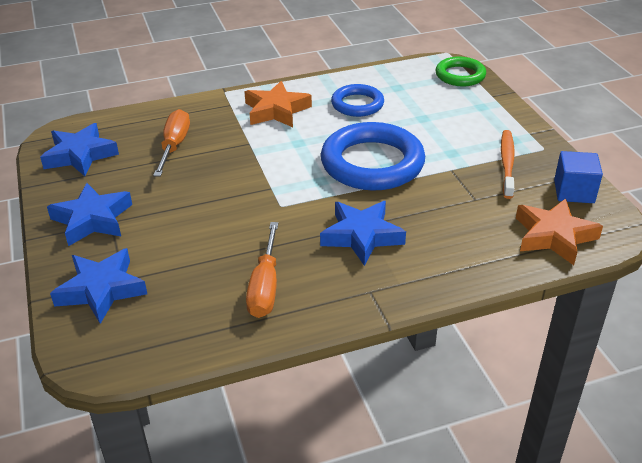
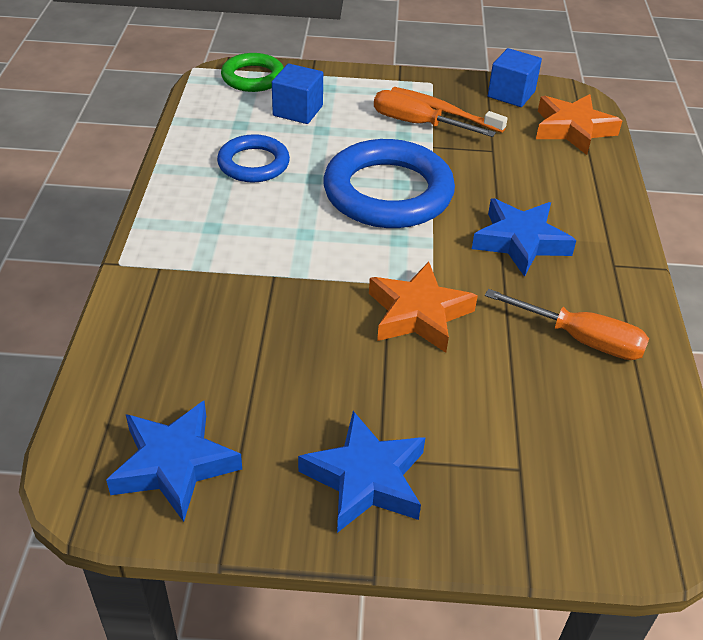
camera: 70 degrees left, 5 degrees up
(101, 290) = (534, 496): blue star -> none
(174, 146) = (228, 349): orange screwdriver -> orange screwdriver (417, 124)
(276, 110) = (212, 230): orange star -> orange star (418, 314)
(437, 103) = (298, 111): none -> blue cube

